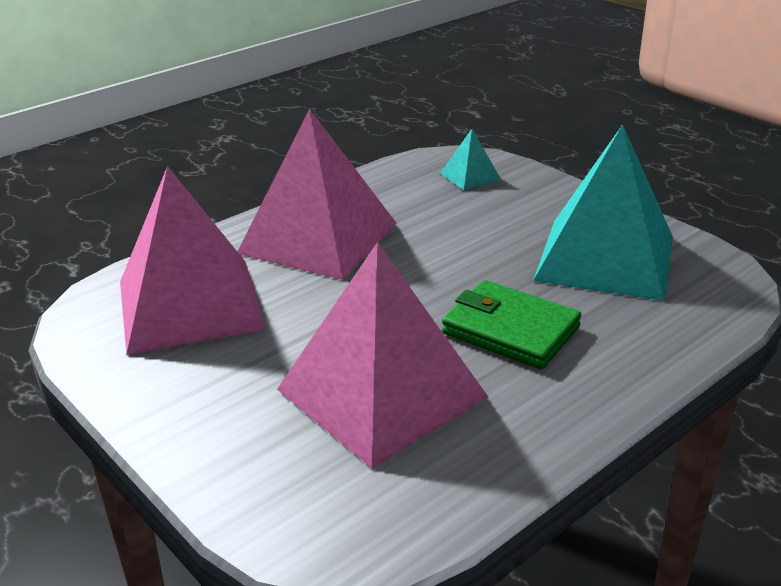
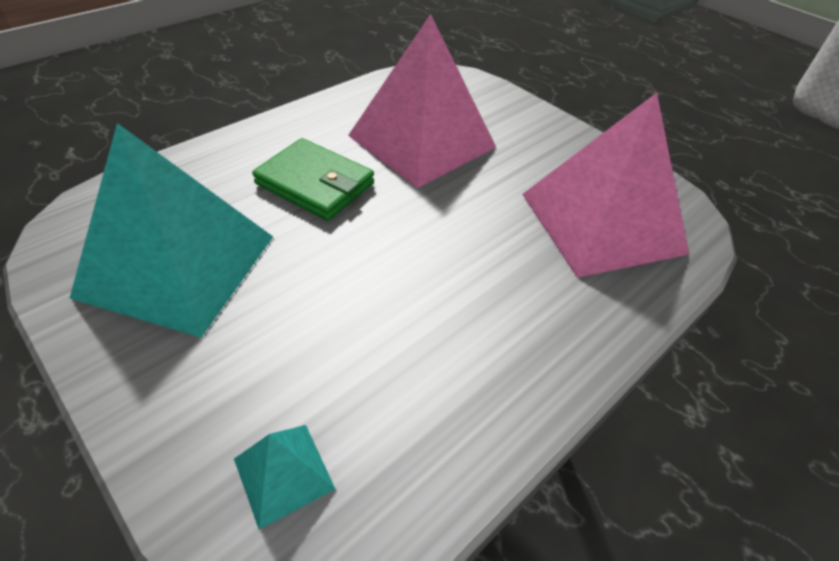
camera: 175 degrees right, 15 degrees up
(318, 238) = (507, 315): pink pyramid -> none

